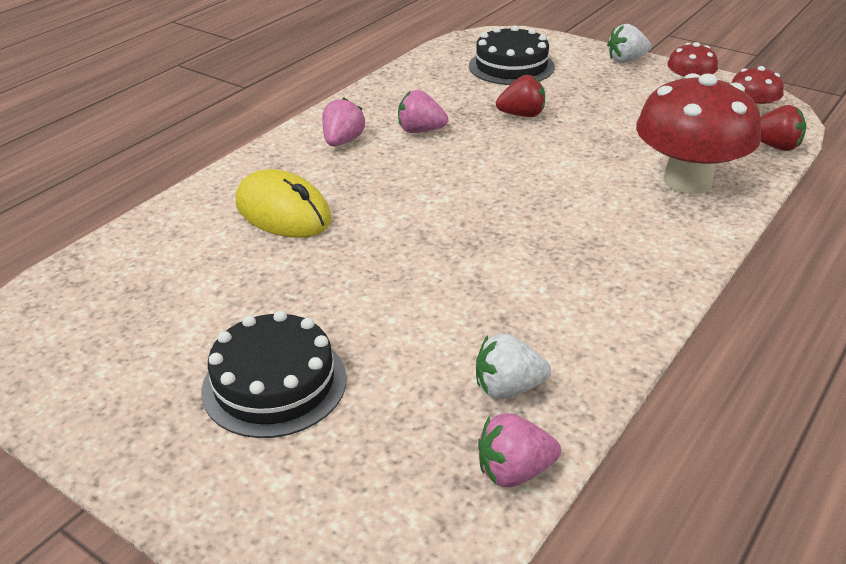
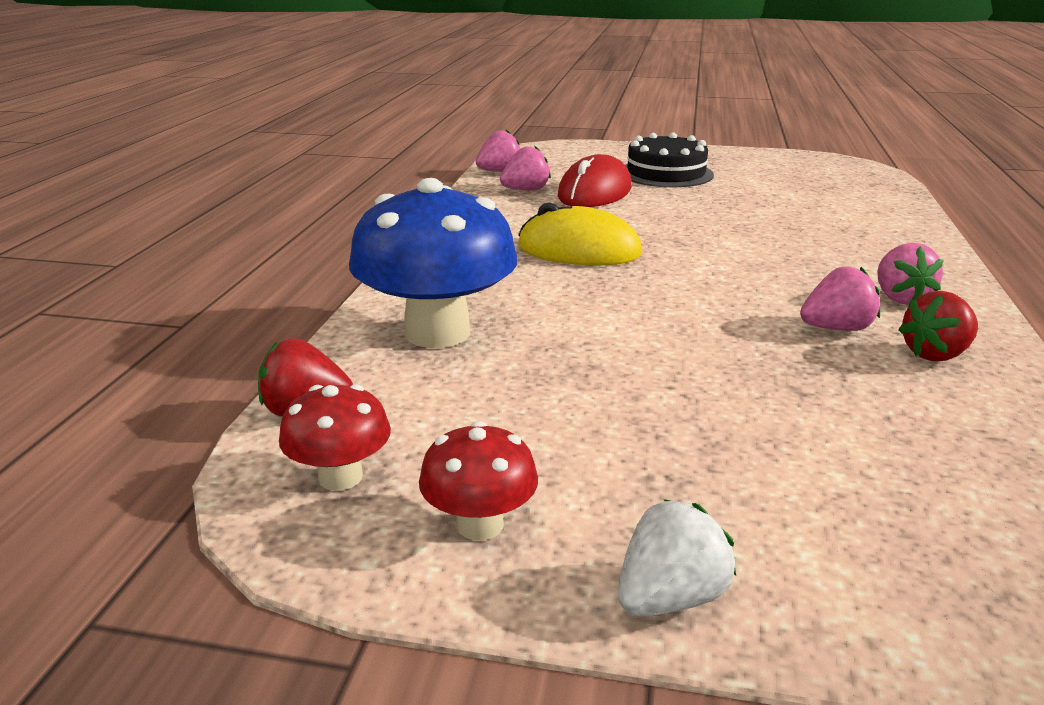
camera: 155 degrees right, 10 degrees down
(283, 212) = (823, 234): yellow mouse -> yellow mouse (578, 250)
(421, 353) = (595, 193): none -> red mouse
(508, 388) = (526, 190): white strawberry -> pink strawberry
(511, 66) = (894, 497): black cake -> none
(522, 115) = (735, 382): red strawberry -> red strawberry (935, 354)
(687, 181) = (437, 332): red mushroom -> blue mushroom

